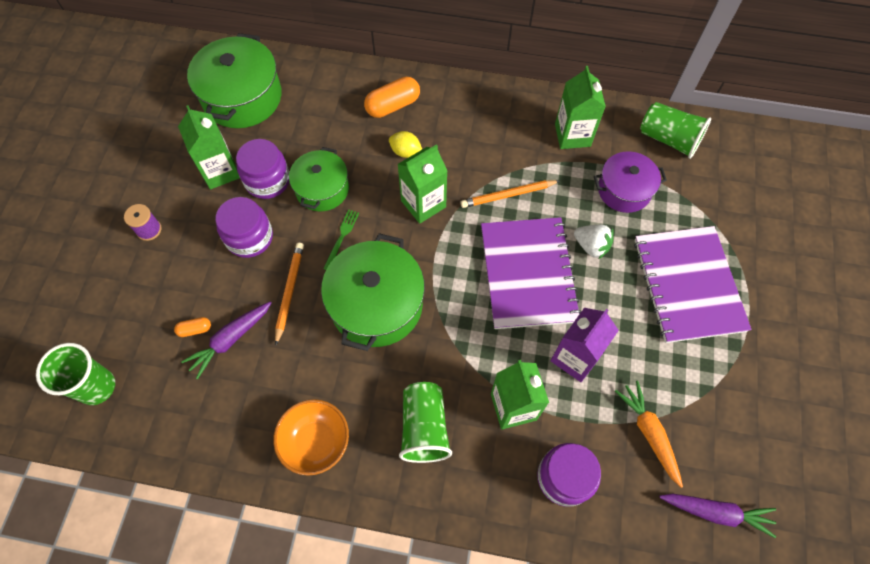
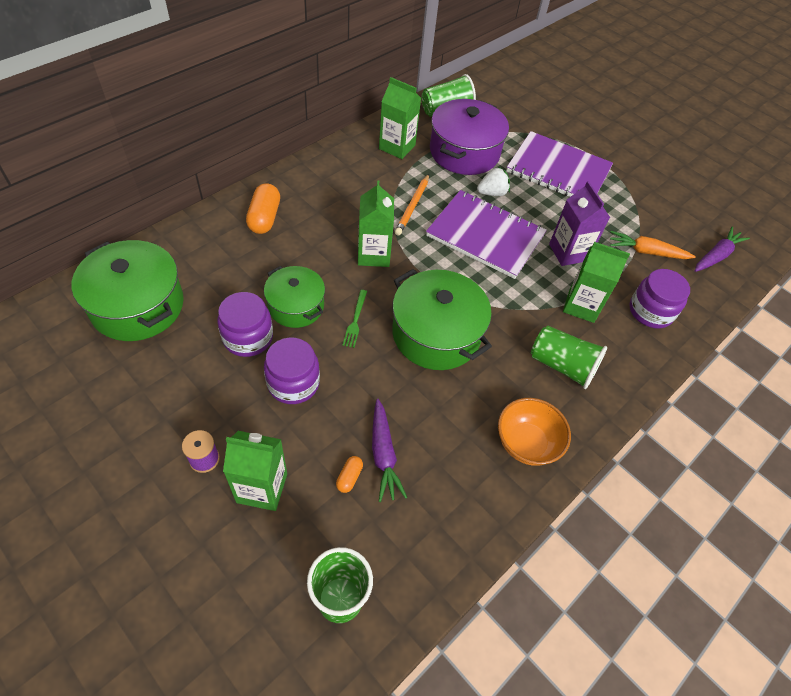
camera: 60 degrees left, 10 degrees down
(220, 171) = (200, 366): green carton -> green carton (262, 488)
(289, 292) = (374, 384): orange pencil -> none
(341, 237) = (355, 320): green fork -> green fork turned 135 degrees counterclockwise
(405, 152) = (316, 236): yellow lemon -> none
(624, 190) = (464, 152): purple pot -> purple pot, size x1.58

